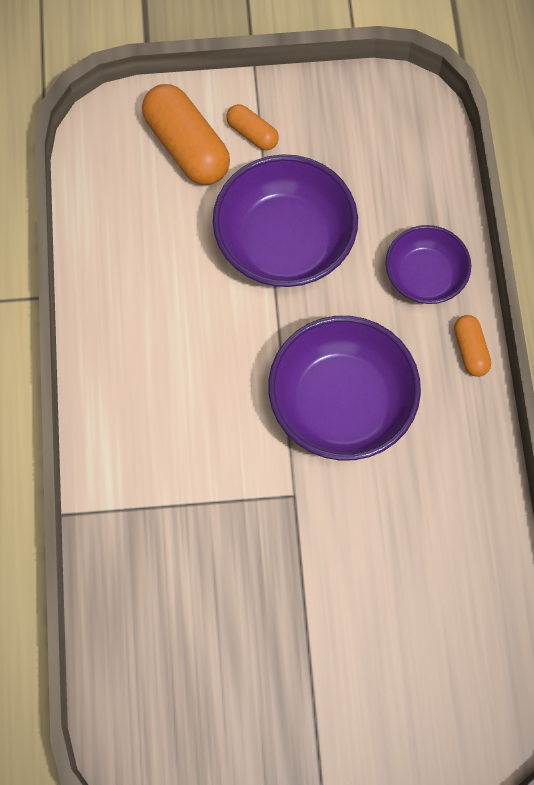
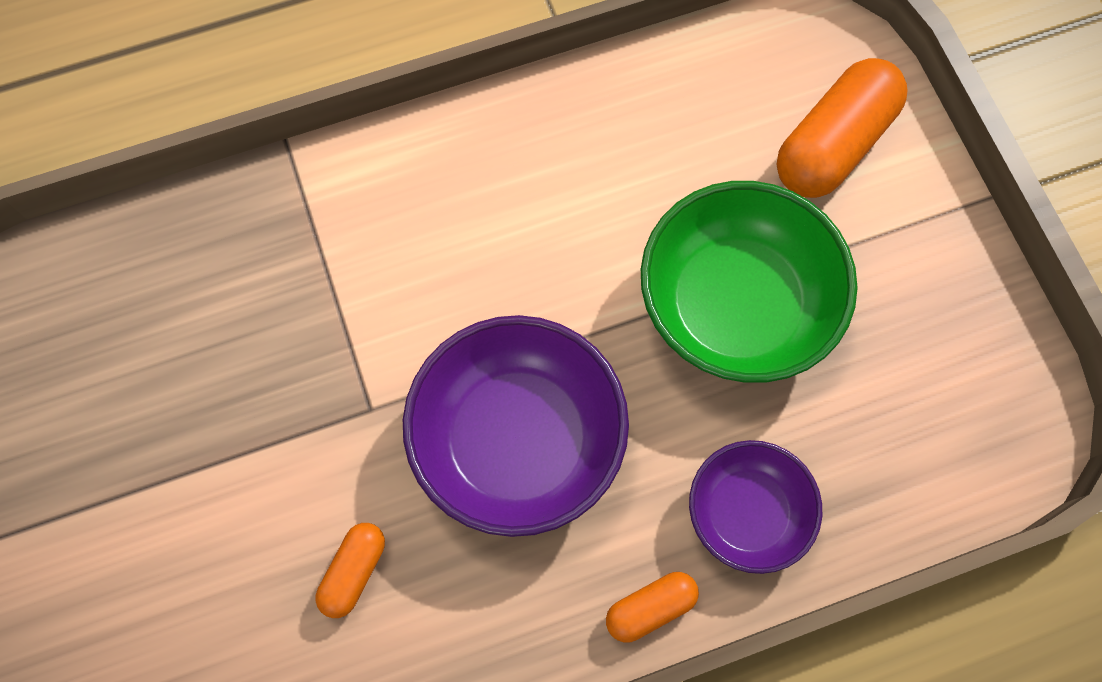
camera: 75 degrees right, 0 degrees up
(252, 133) = (885, 221): orange capsule -> orange capsule (354, 571)
(284, 241) = (735, 305): purple bowl -> green bowl

